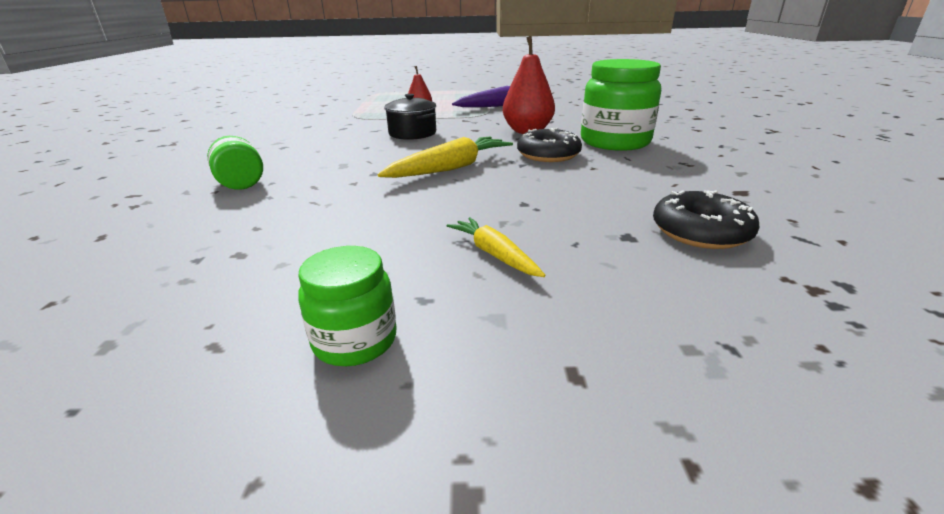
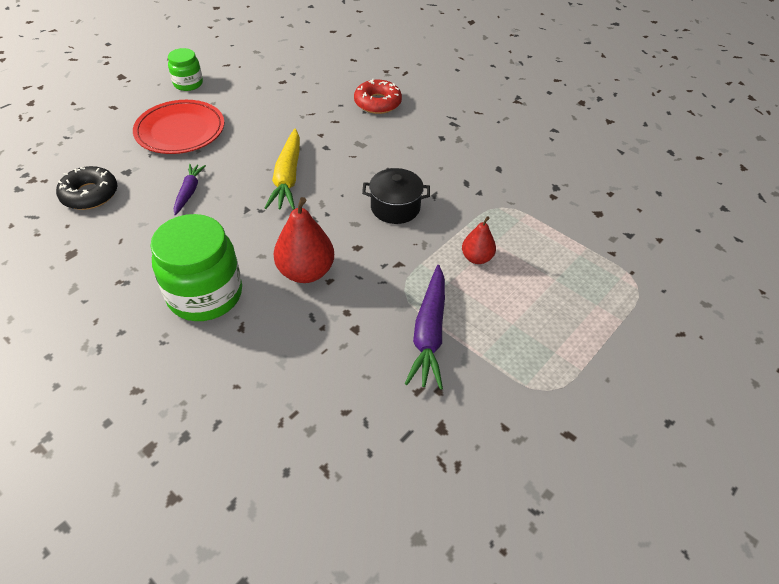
camera: 130 degrees right, 20 degrees up
(241, 183) = (377, 103): green jar -> red donut
(494, 254) = (180, 131): yellow carrot -> red plate
(548, 154) = (241, 235): black donut -> none
(563, 191) = (189, 192): none -> purple carrot

